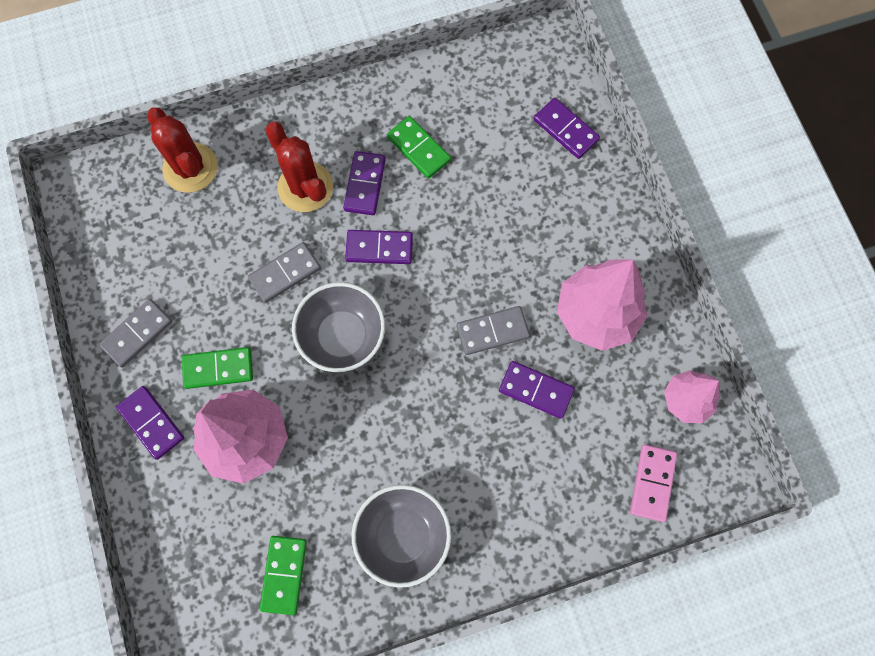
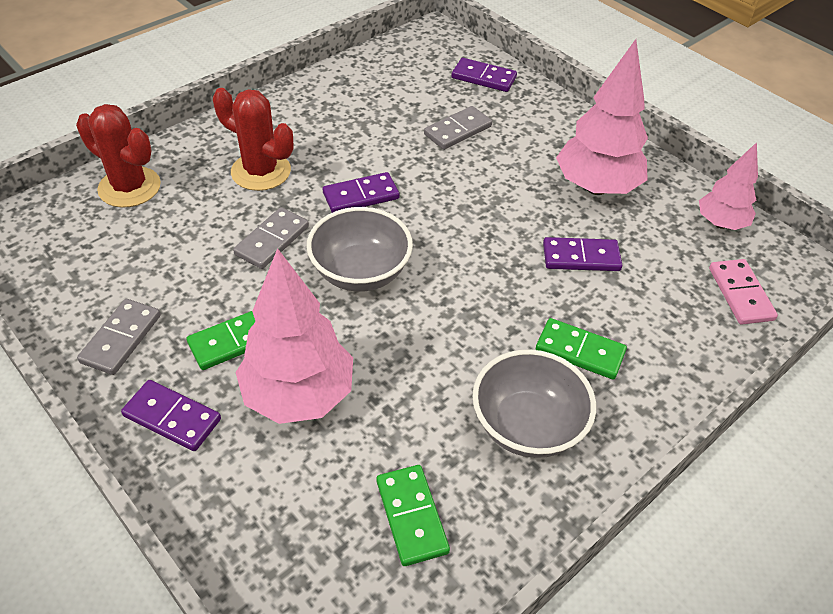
camera: 25 degrees left, 25 degrees down
(364, 184) = (320, 155): purple domino -> none
(418, 149) = (359, 119): green domino -> green domino (579, 351)
(492, 331) = (510, 226): grey domino -> grey domino (458, 130)

